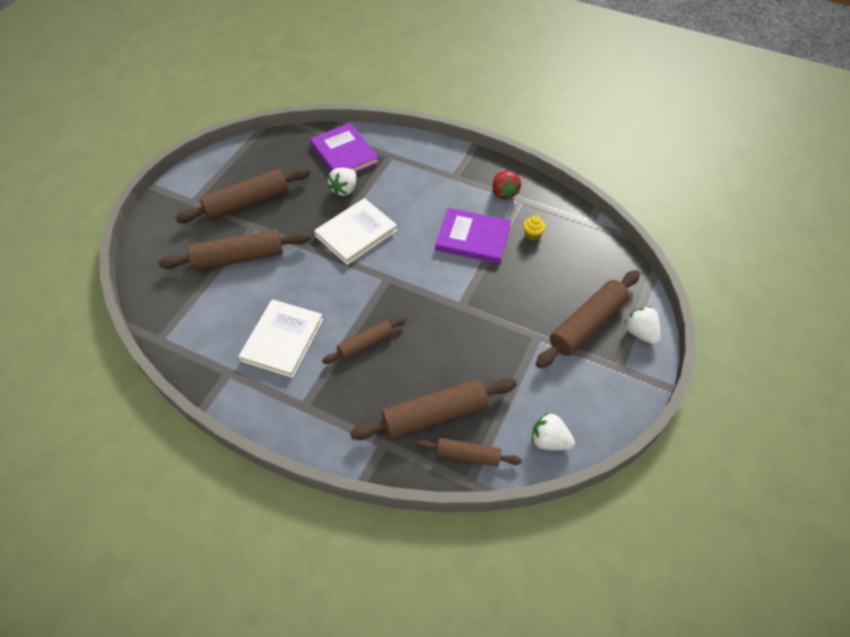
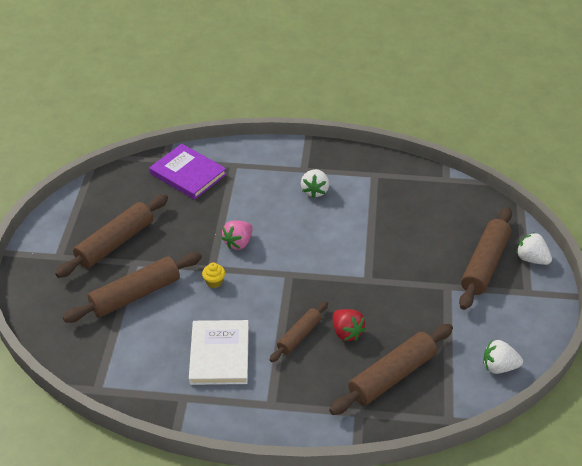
camera: 20 degrees left, 10 degrees down
(344, 189) = (206, 206): white strawberry -> white strawberry (315, 191)
(356, 233) = (238, 243): white book -> pink strawberry
(468, 456) = (437, 400): brown rolling pin -> none
(473, 238) = (349, 219): purple book -> none
(504, 193) = (357, 172): red strawberry -> red strawberry (346, 332)
(532, 235) = (401, 202): yellow cupcake -> yellow cupcake (214, 282)

